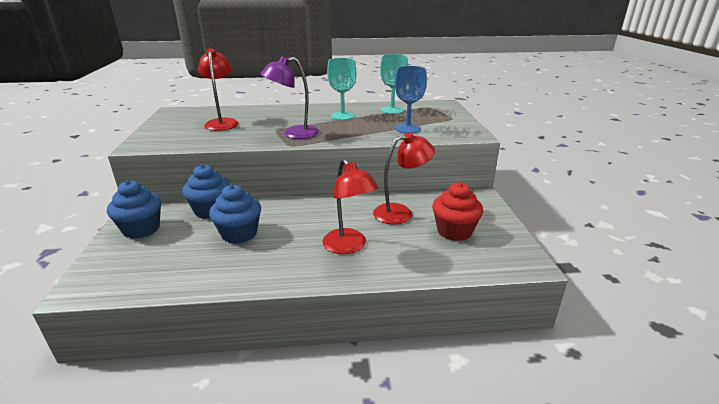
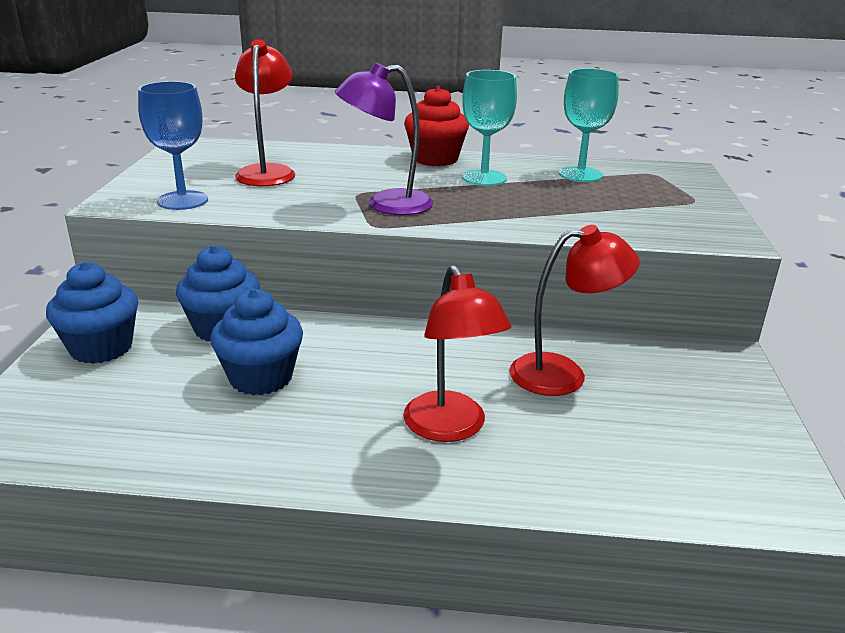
camera: 10 degrees right, 0 degrees up
(407, 129) = (601, 214): blue goblet -> blue goblet (182, 200)
(454, 231) = (660, 424): red cupcake -> red cupcake (435, 159)

